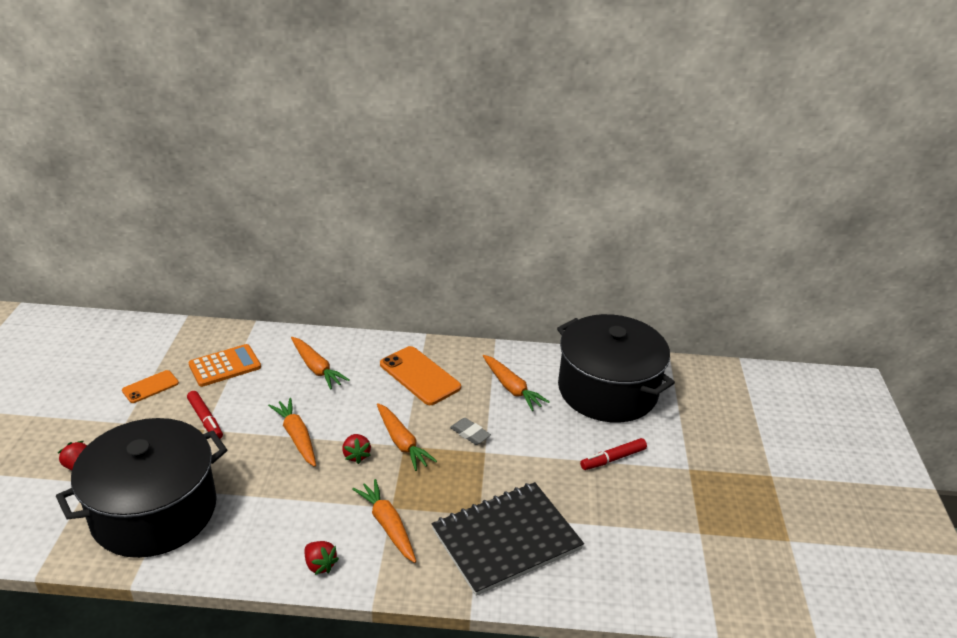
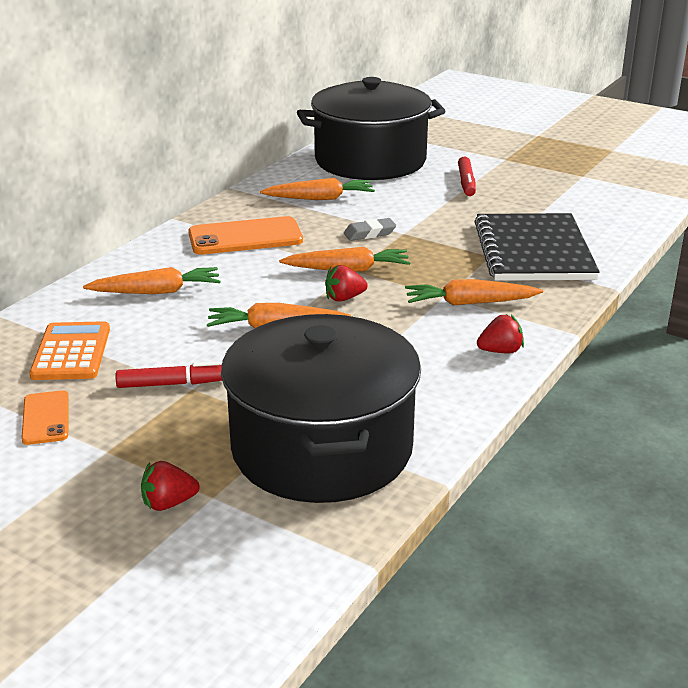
camera: 60 degrees left, 5 degrees down
(356, 455) = (344, 298): red strawberry -> red strawberry turned 150 degrees clockwise

